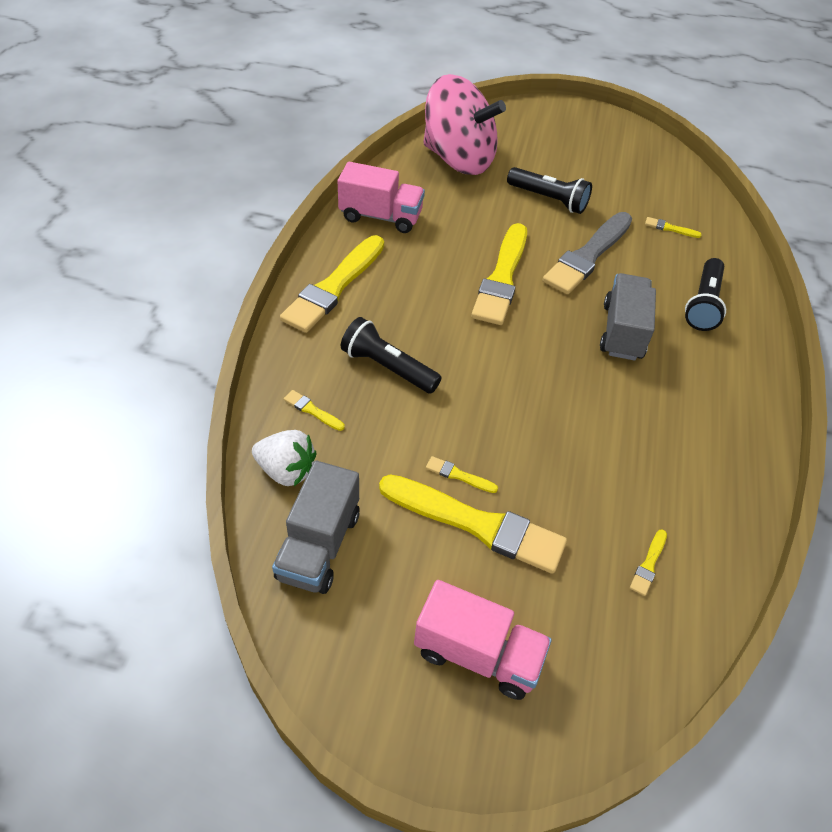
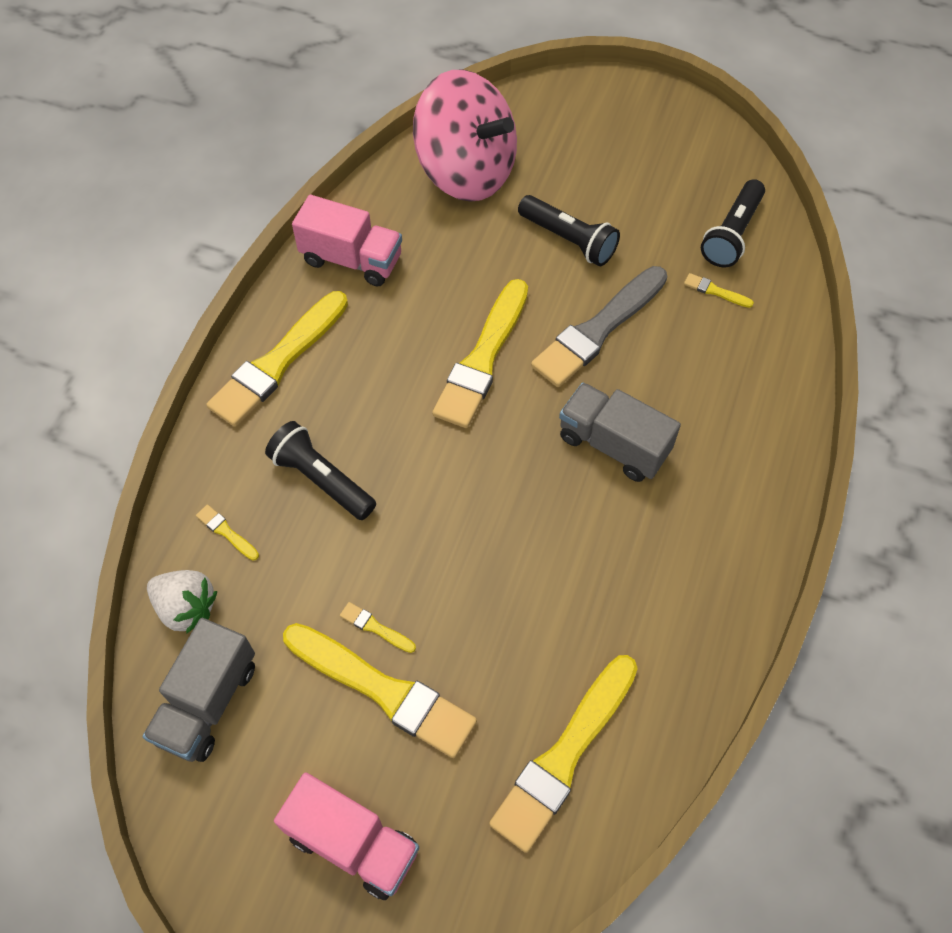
camera: 10 degrees right, 10 degrees up
(622, 331) = (613, 444): grey truck -> grey truck turned 75 degrees counterclockwise
(648, 564) = (564, 755): yellow brush -> yellow brush, size x2.50
(703, 304) = (726, 409): black flashlight -> black flashlight (732, 234)

